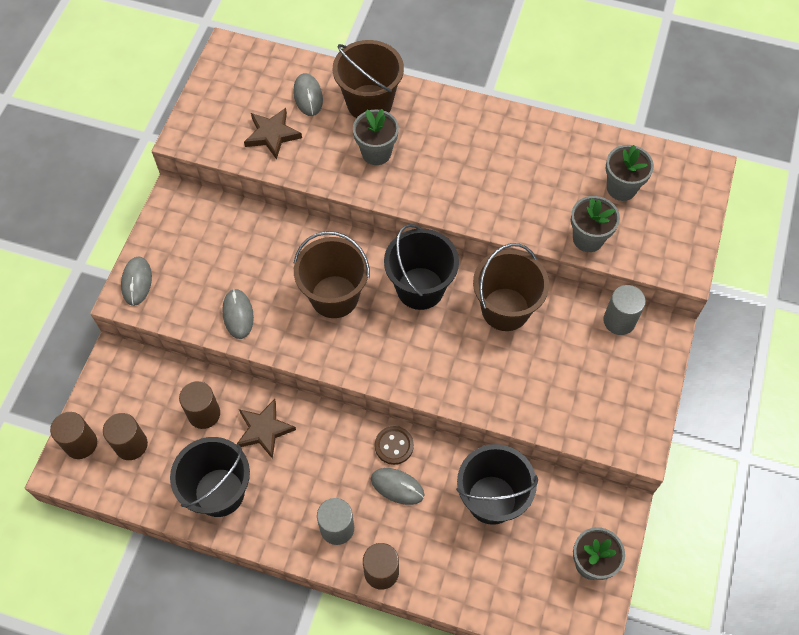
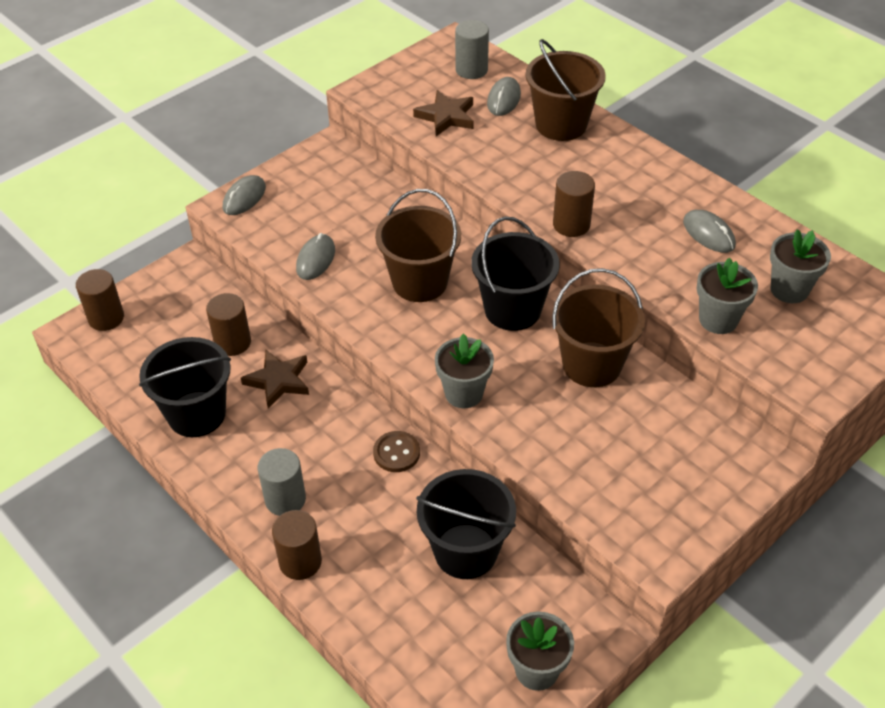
camera: 30 degrees right, 15 degrees down
(131, 445) = (148, 338): brown cylinder -> brown cylinder (571, 224)
(376, 153) = (538, 165): grey flower pot -> grey flower pot (464, 393)
(397, 487) = (373, 491): grey mouse -> grey mouse (708, 234)
(619, 321) = (716, 428): grey cylinder -> grey cylinder (471, 70)

